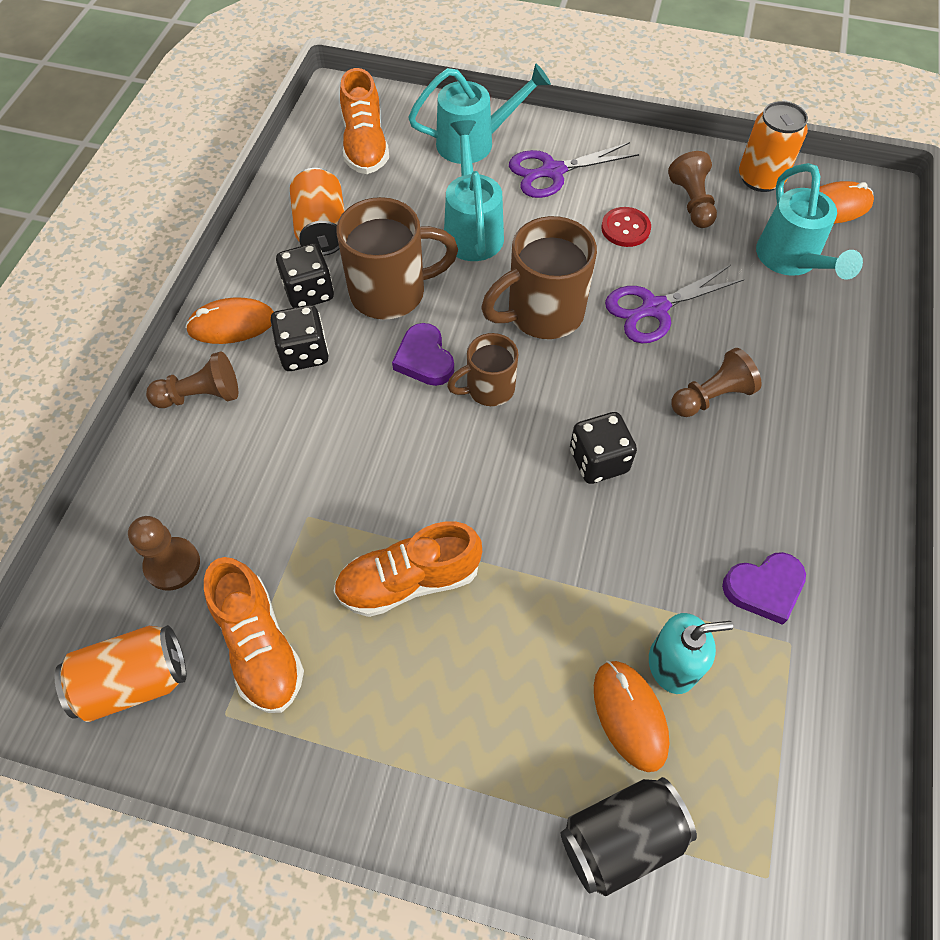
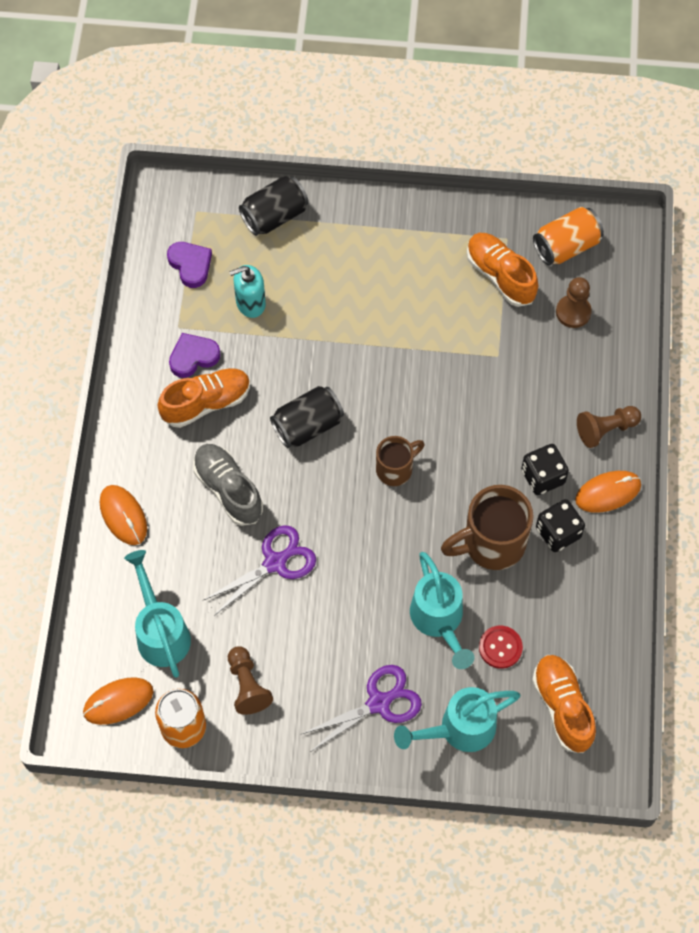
camera: 170 degrees right, 5 degrees up
(322, 230) = (569, 598): orange can -> none
(409, 581) = (420, 326): orange shoe -> orange shoe (206, 403)
(424, 359) = (449, 486): purple heart -> purple heart (190, 265)
(542, 313) = (365, 543): brown mug -> none
(598, 461) = (307, 425): black dice -> black can
(625, 228) = (305, 644): red button -> red button (500, 647)
(630, 715) = (274, 273): orange mouse -> orange mouse (123, 516)
(711, 397) = (228, 489): brown pawn -> grey shoe

